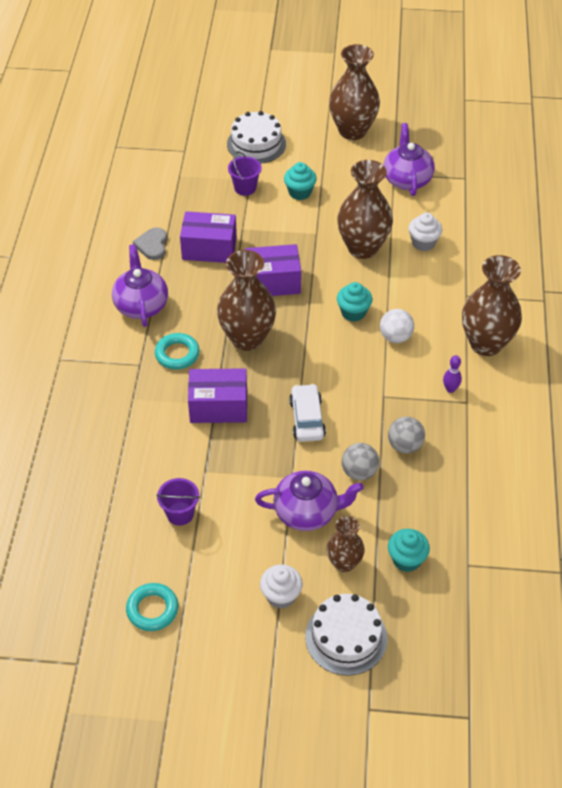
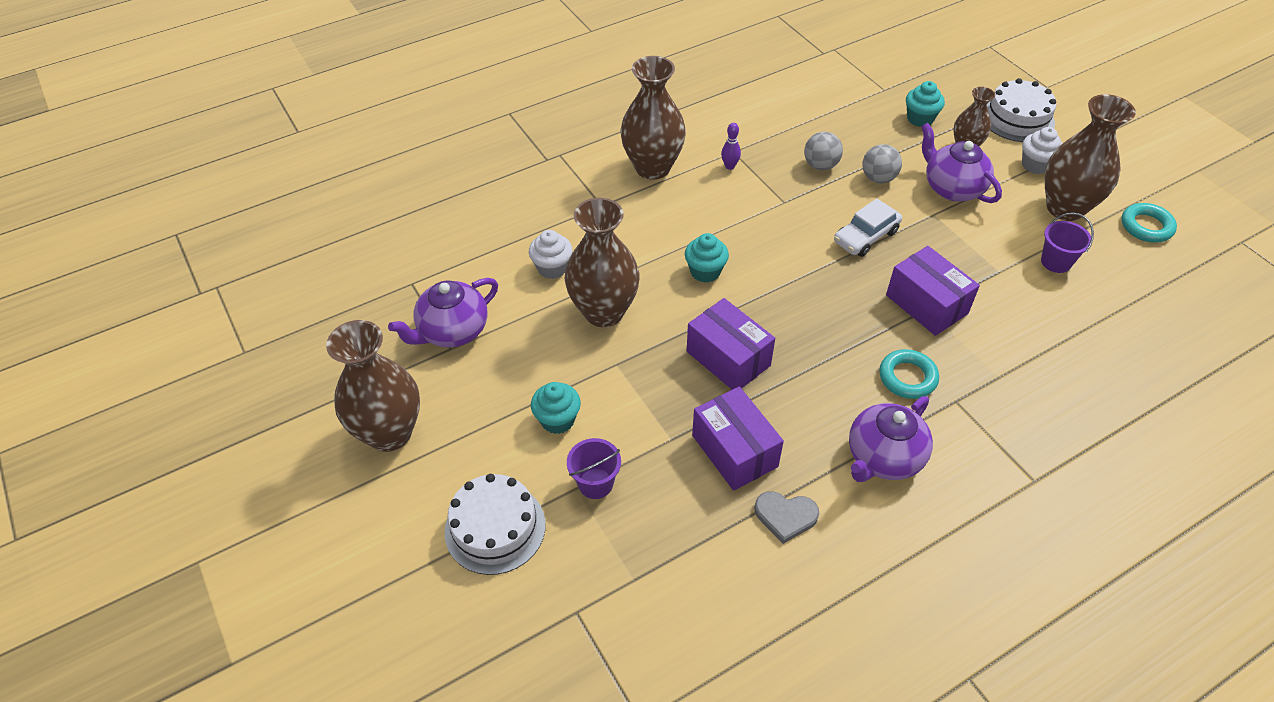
camera: 125 degrees left, 0 degrees up
(152, 245) = (785, 516): grey heart -> grey heart turned 45 degrees clockwise
(247, 338) = (825, 333): brown vase -> brown vase (1065, 208)
(395, 337) = (706, 227): white ball -> none

